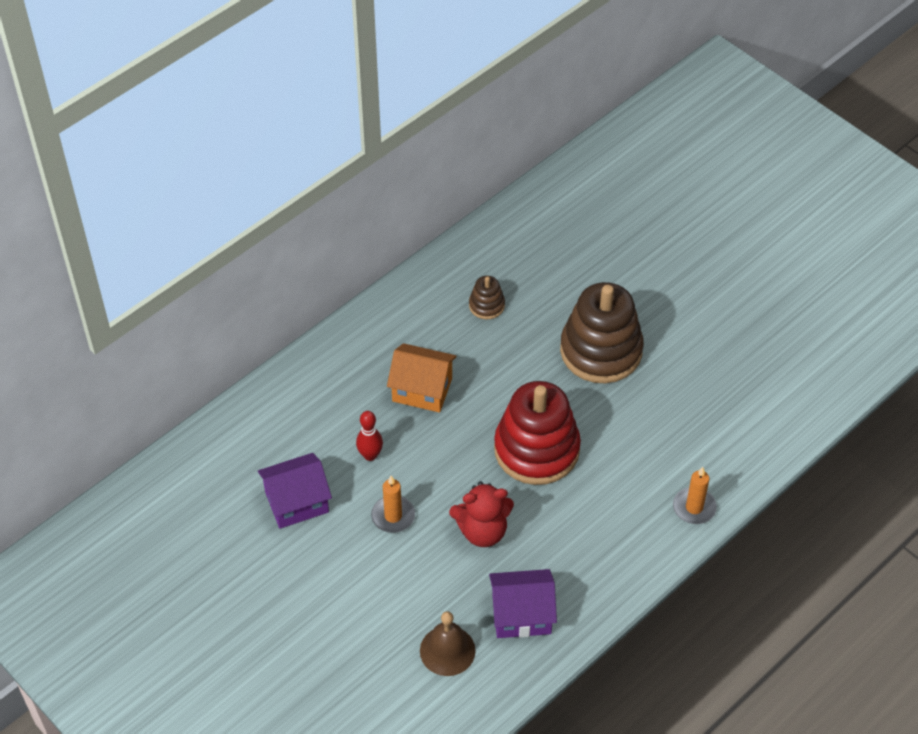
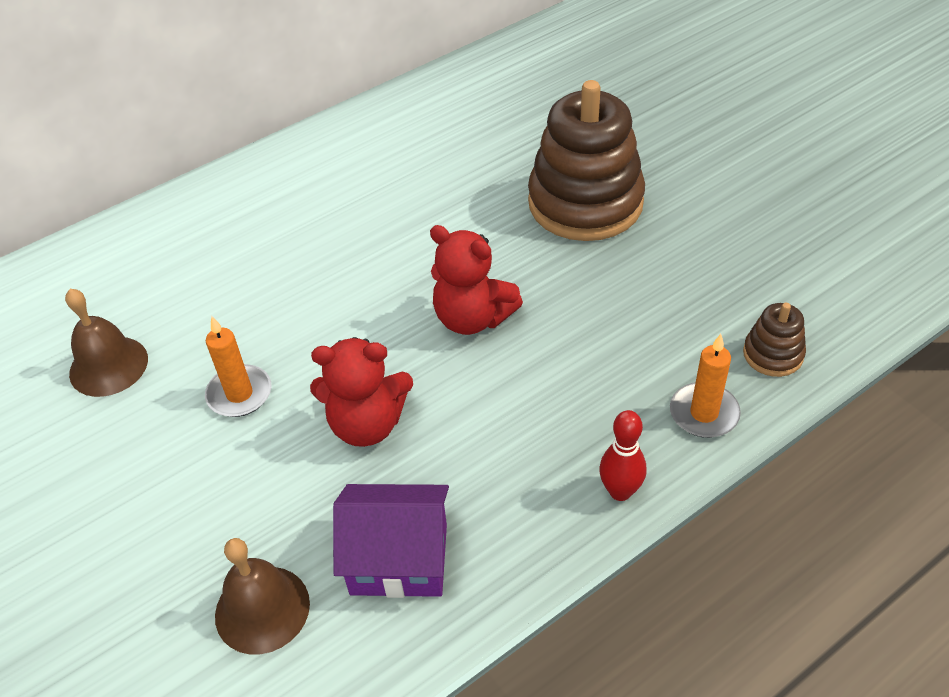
camera: 10 degrees right, 5 degrees down
(297, 502) = (108, 366): purple house -> brown bell
(370, 455) = (233, 312): red bowling pin -> red bowling pin (620, 491)
(422, 389) = (329, 236): orange house -> none
(486, 305) = (440, 147): brown stacking toy -> brown stacking toy (773, 354)
(536, 449) = (472, 318): red stacking toy -> red teddy bear

